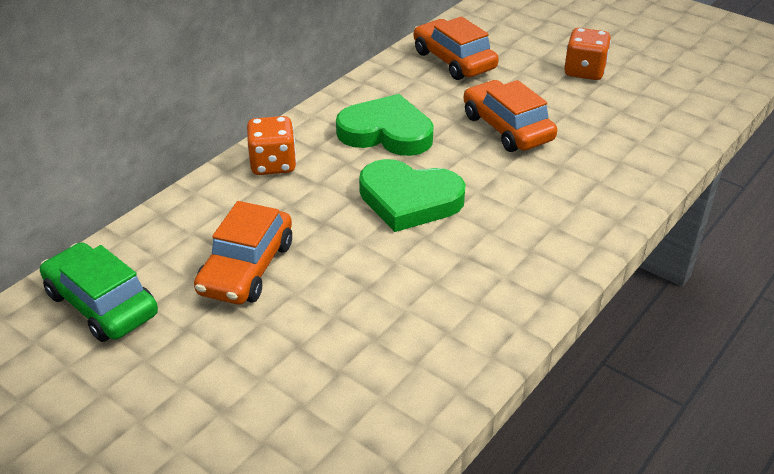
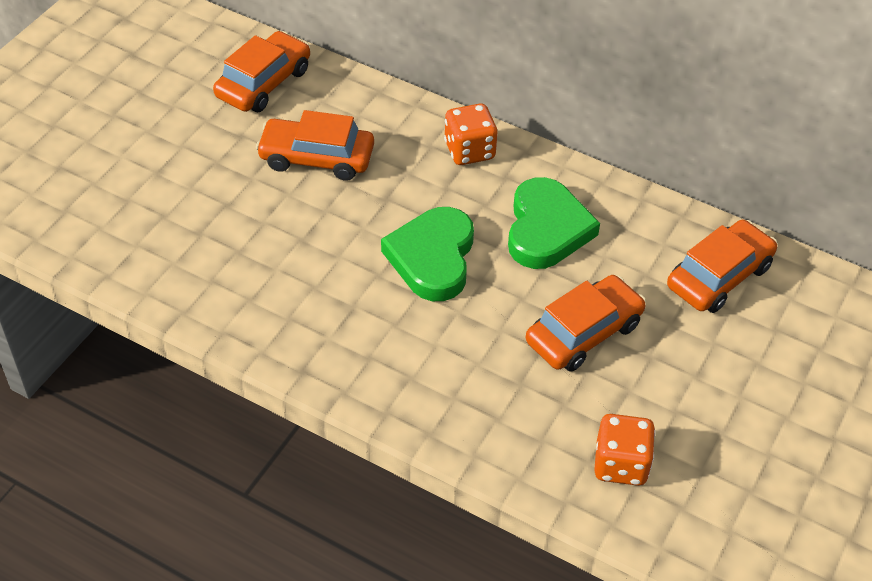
camera: 80 degrees right, 10 degrees up
(101, 304) = (263, 83): green car -> orange car
(584, 71) = (739, 410): orange dice -> orange dice (620, 464)

